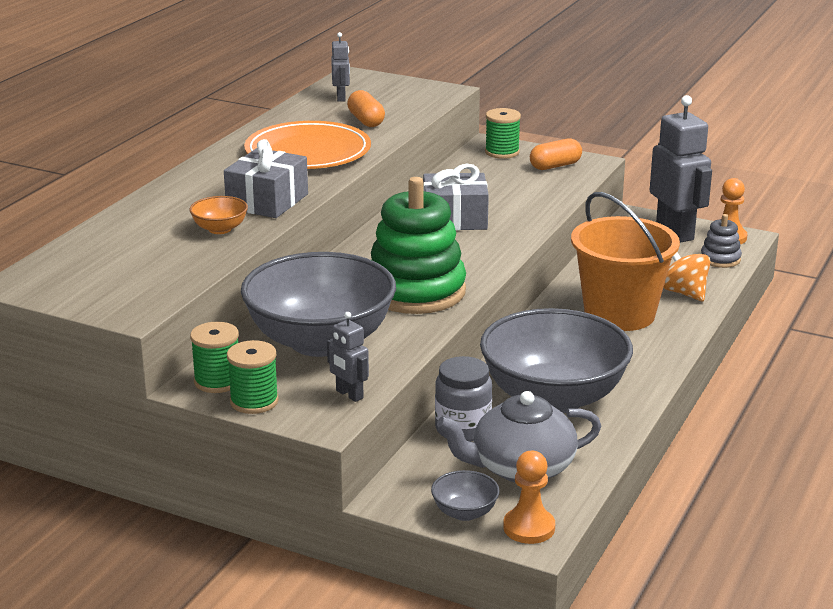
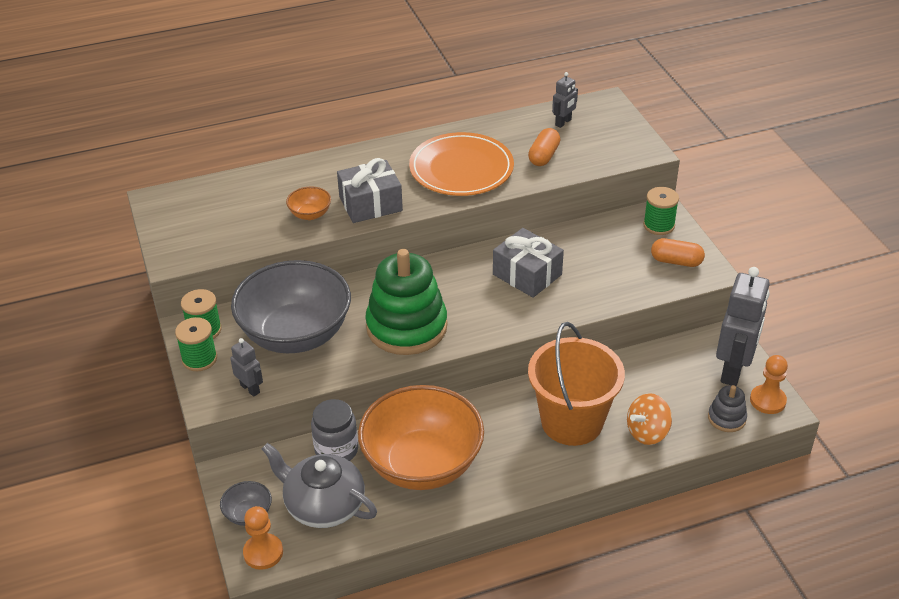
camera: 45 degrees right, 15 degrees up
(349, 394) = (250, 388): grey robot -> grey robot turned 135 degrees clockwise
(553, 398) = (422, 464): grey bowl -> orange bowl
(684, 293) = (647, 432): orange spinning top -> orange spinning top turned 135 degrees counterclockwise

